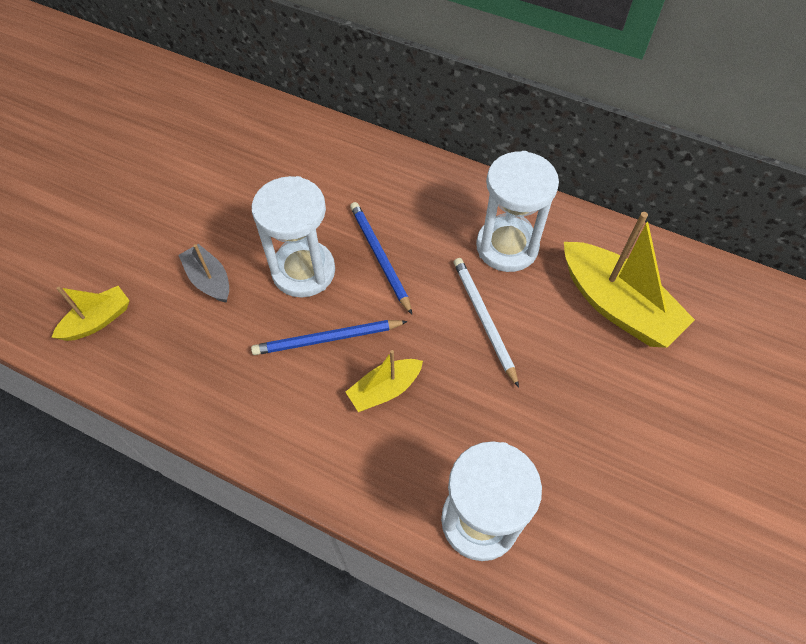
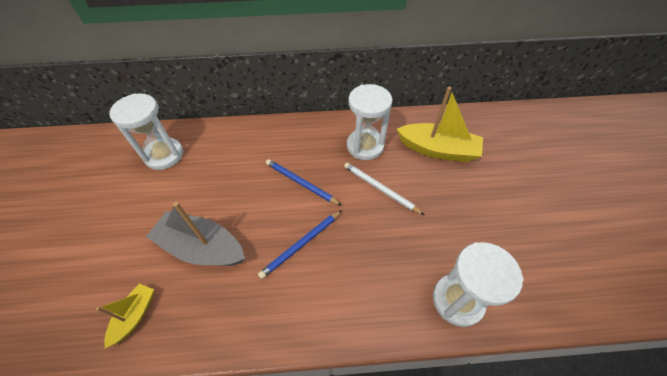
camera: 30 degrees left, 5 degrees down
(209, 280) = (202, 247): grey boat -> grey boat, size x1.86
(303, 271) = (261, 212): white hourglass -> white hourglass (164, 155)
(384, 389) = (354, 256): yellow boat -> none

